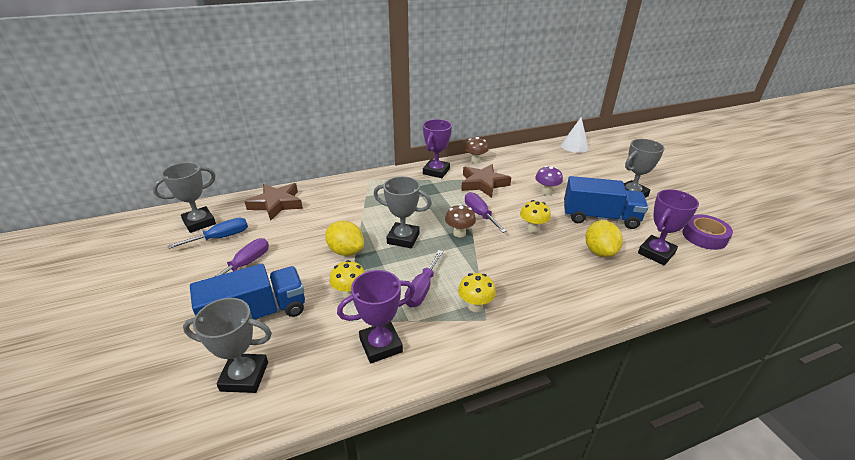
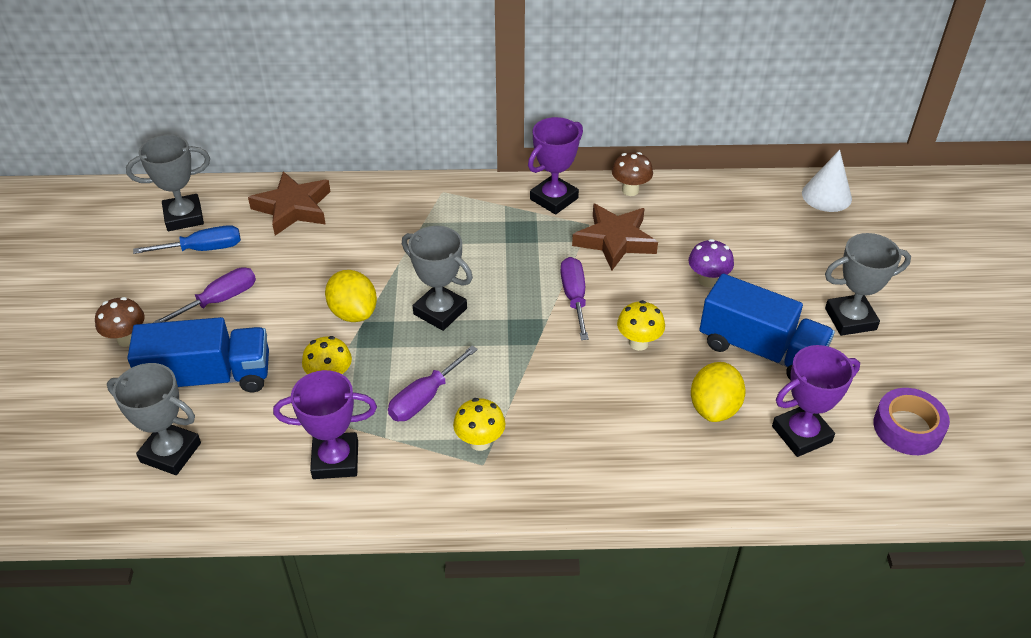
camera: 20 degrees right, 10 degrees up
(459, 233) = (524, 323): brown mushroom -> brown mushroom (127, 339)

